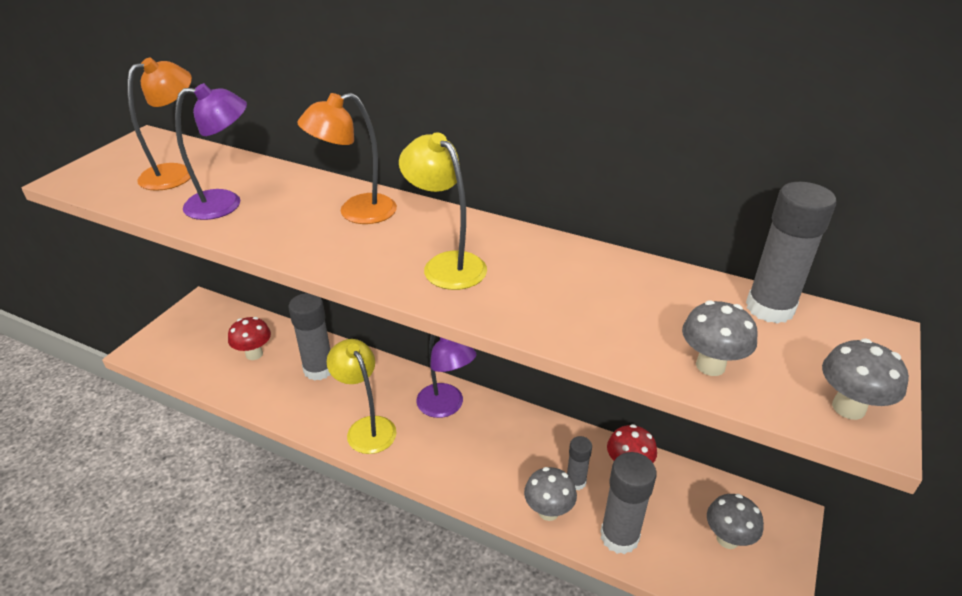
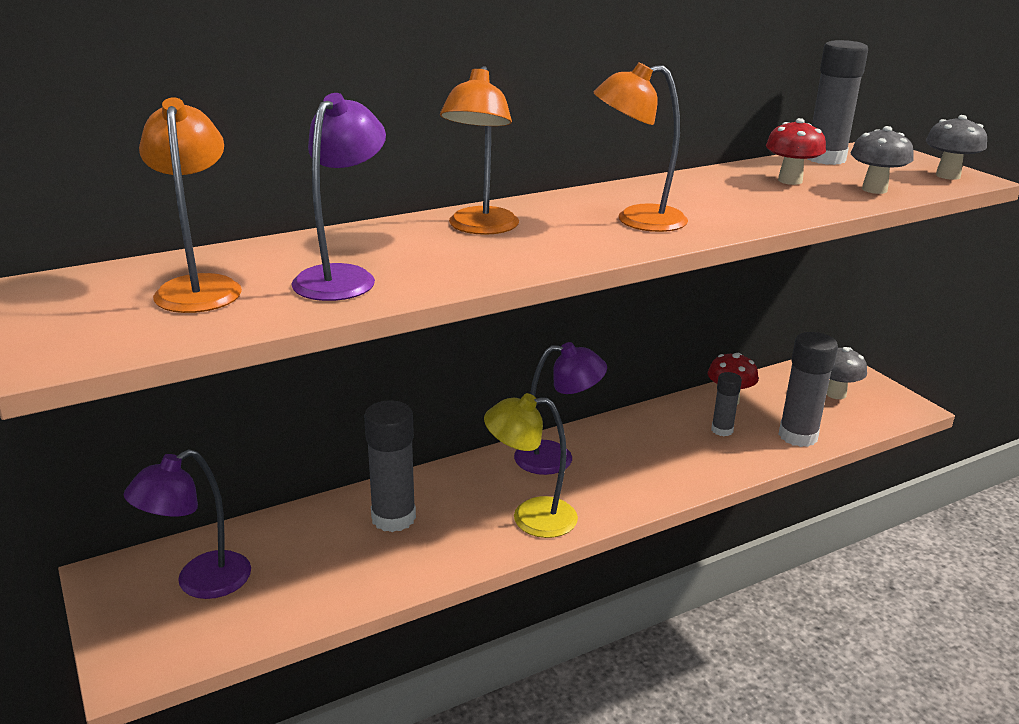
camera: 55 degrees left, 10 degrees down
(213, 334) = (200, 583): none -> purple lamp
(254, 354) = (295, 559): red mushroom -> red mushroom (790, 180)
(446, 264) = (637, 220): yellow lamp -> orange lamp
(548, 511) = (743, 457): grey mushroom -> none

